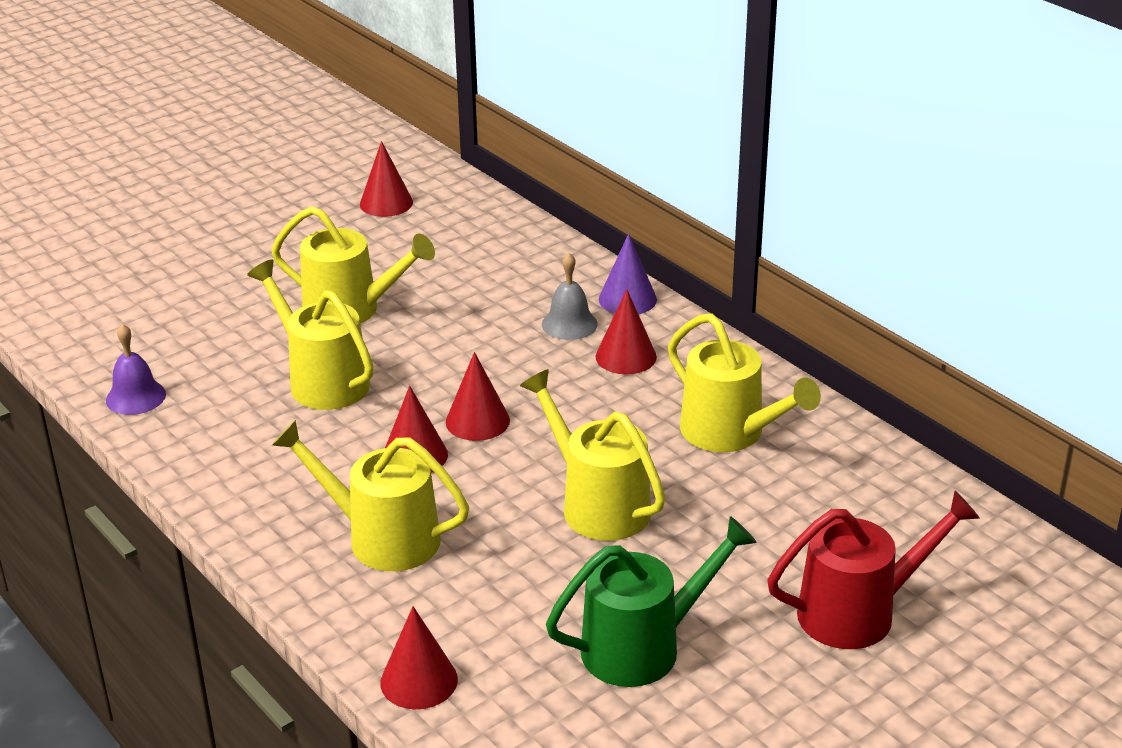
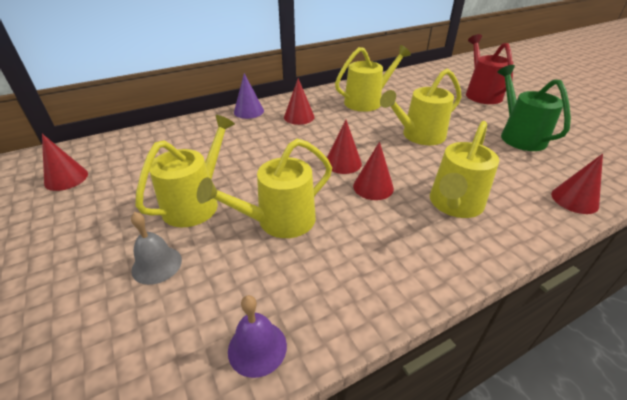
camera: 80 degrees left, 5 degrees up
(569, 324) = (262, 128): grey bell -> grey bell (157, 265)

